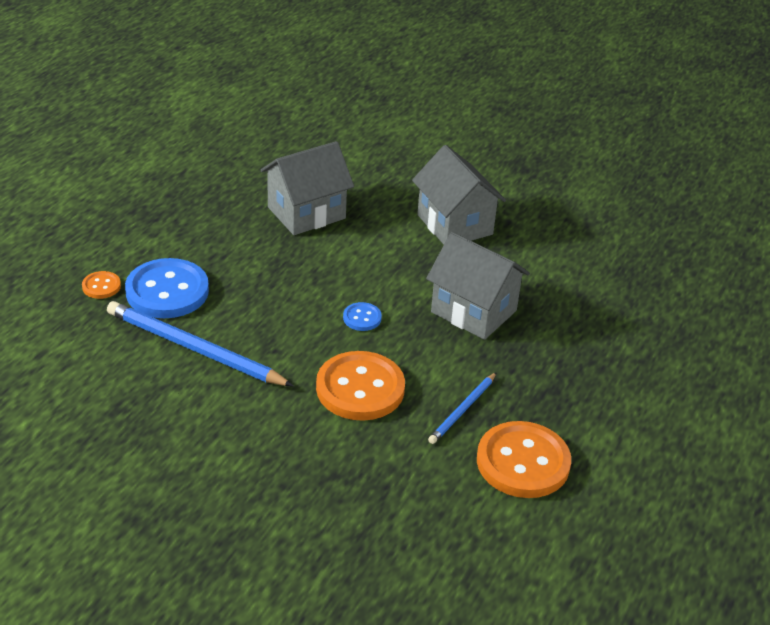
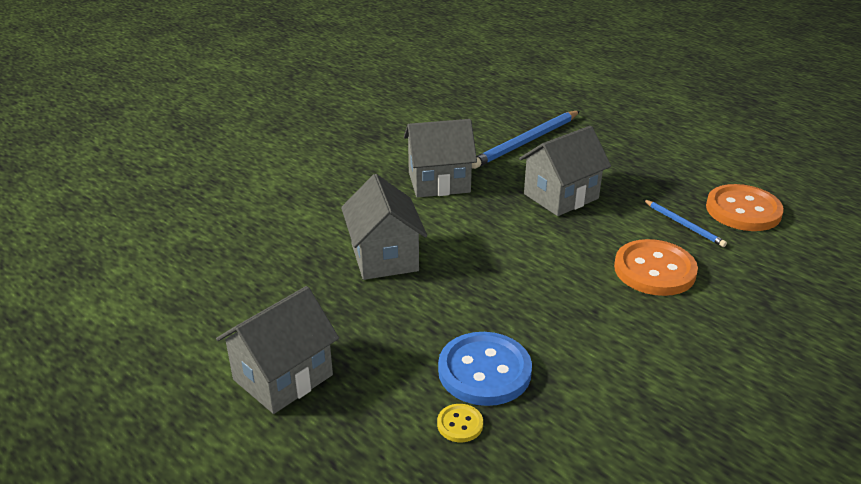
camera: 70 degrees left, 5 degrees down
(101, 286) = (460, 424): orange button -> yellow button
(131, 193) = (283, 377): none -> grey house
(194, 348) = (585, 363): blue pencil -> blue pencil (526, 142)
(362, 318) = (557, 252): blue button -> none

